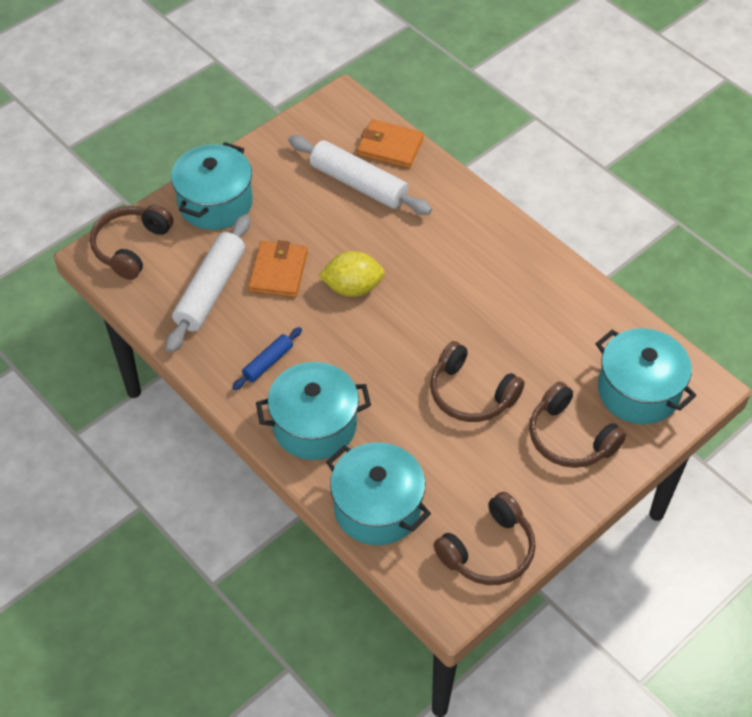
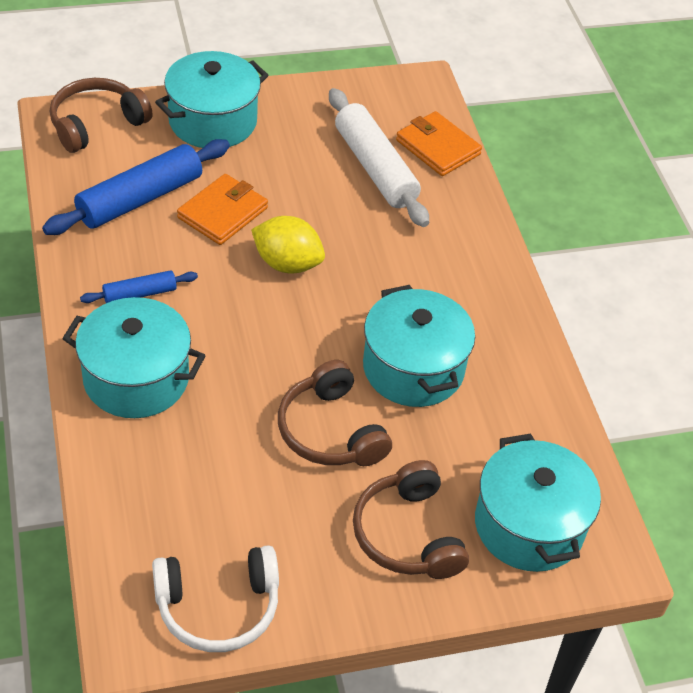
camera: 25 degrees right, 5 degrees down
(210, 290) = (140, 198): white rolling pin -> blue rolling pin
(377, 508) = (133, 496): turquoise pot -> turquoise pot (413, 368)
(488, 550) = (218, 606): brown headphones -> white headphones

